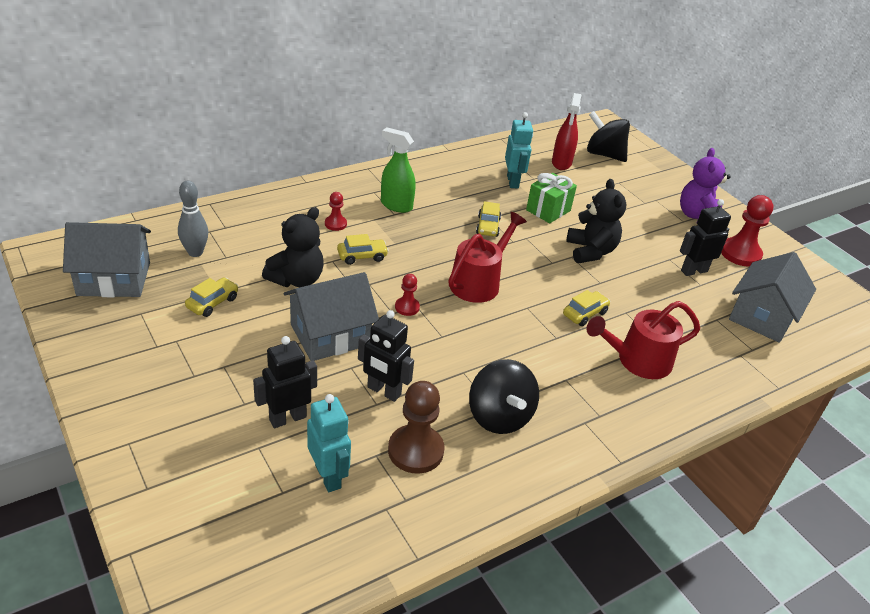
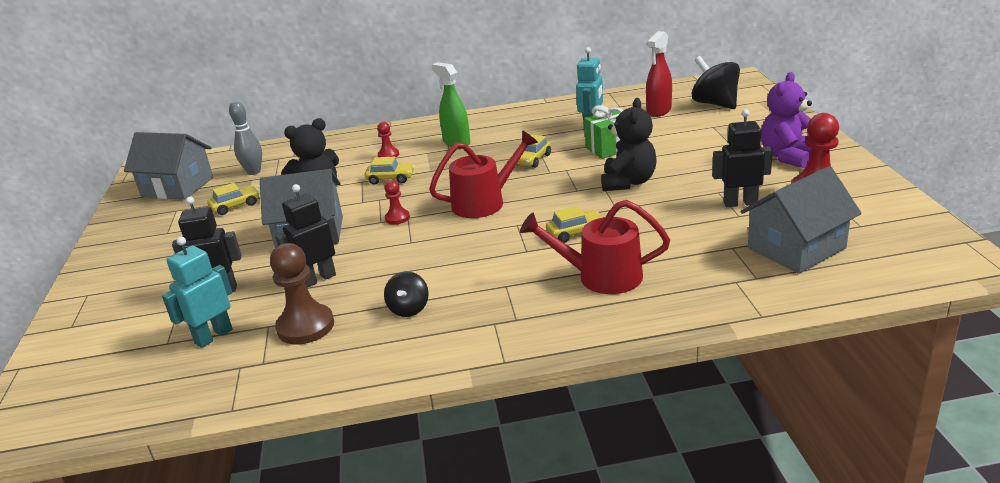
camera: 30 degrees right, 10 degrees down
(328, 476) = (213, 336): turquoise robot -> turquoise robot turned 135 degrees counterclockwise
(383, 391) = (318, 279): black robot -> black robot turned 90 degrees clockwise
(499, 417) = (409, 309): black spinning top -> black spinning top, size x0.58

